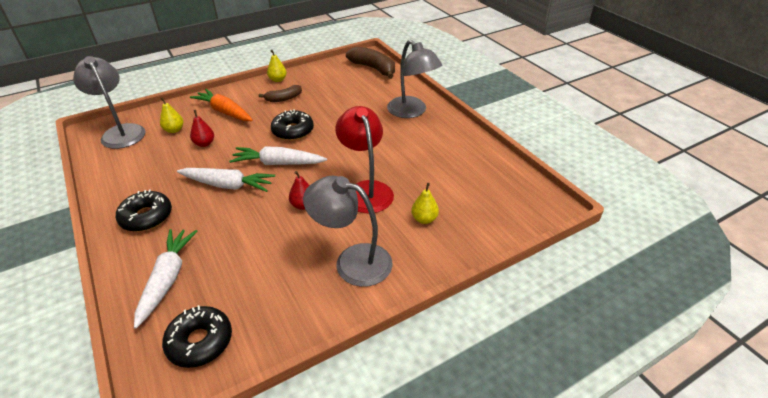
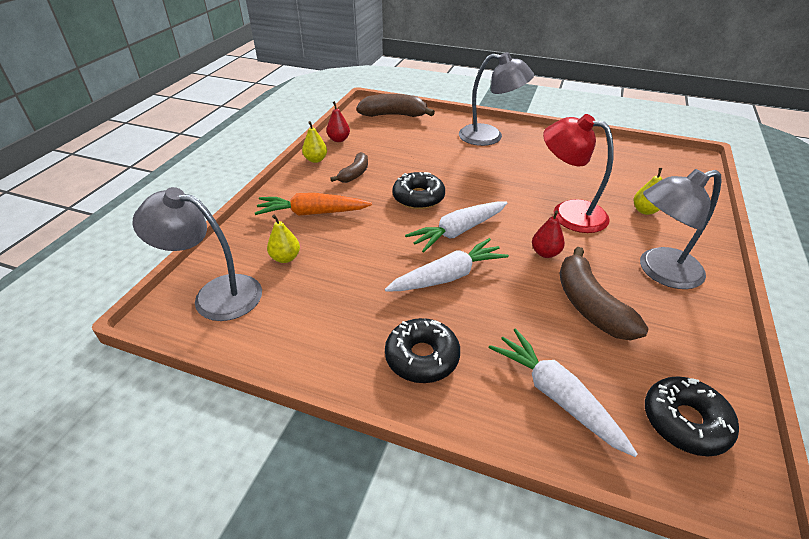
camera: 40 degrees left, 0 degrees up
(204, 144) = (348, 253): red pear -> red pear (339, 139)
(270, 250) = (590, 305): none -> brown banana

